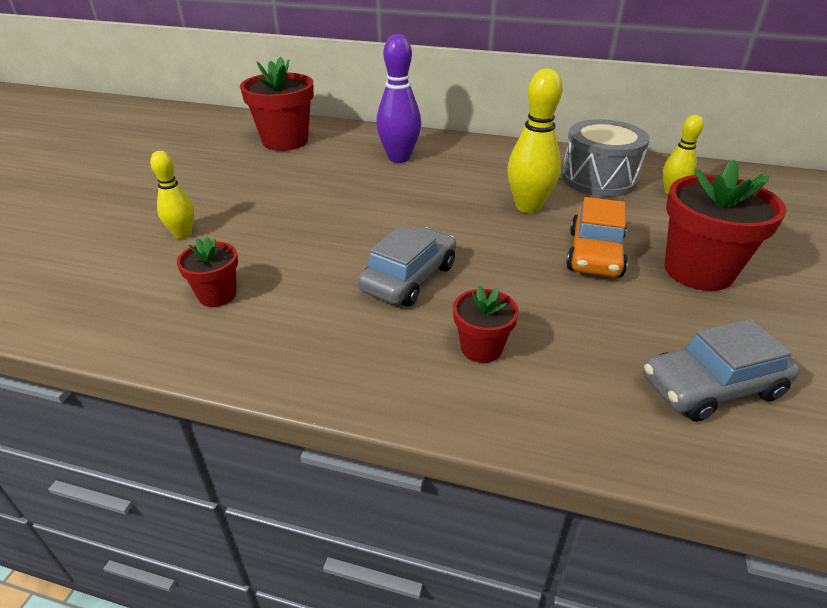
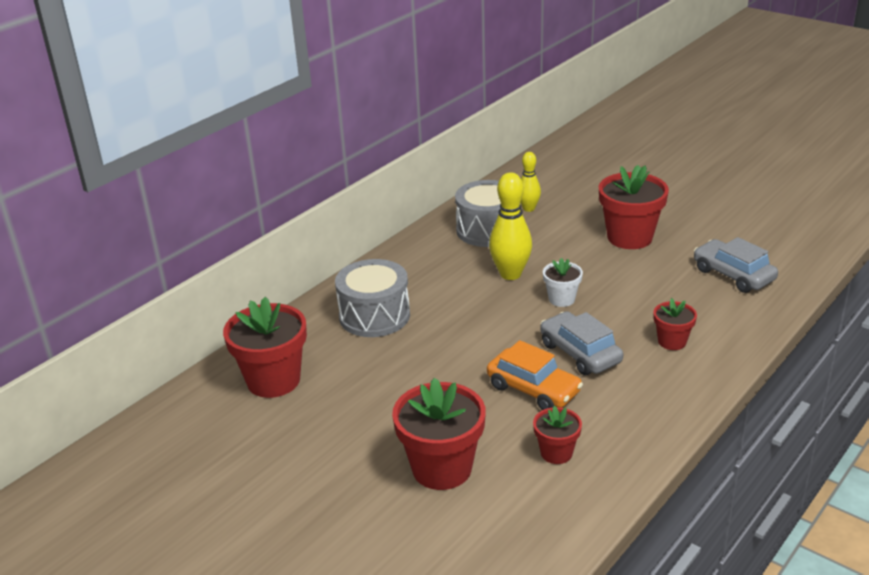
camera: 65 degrees left, 5 degrees down
(182, 234) = (442, 468): yellow bowling pin -> red flower pot
(399, 158) = (374, 316): purple bowling pin -> grey drum
(508, 246) = (561, 299): none -> white flower pot
(594, 254) = (590, 267): orange car -> orange car (533, 389)
(712, 387) = (733, 275): grey car -> grey car turned 135 degrees clockwise

